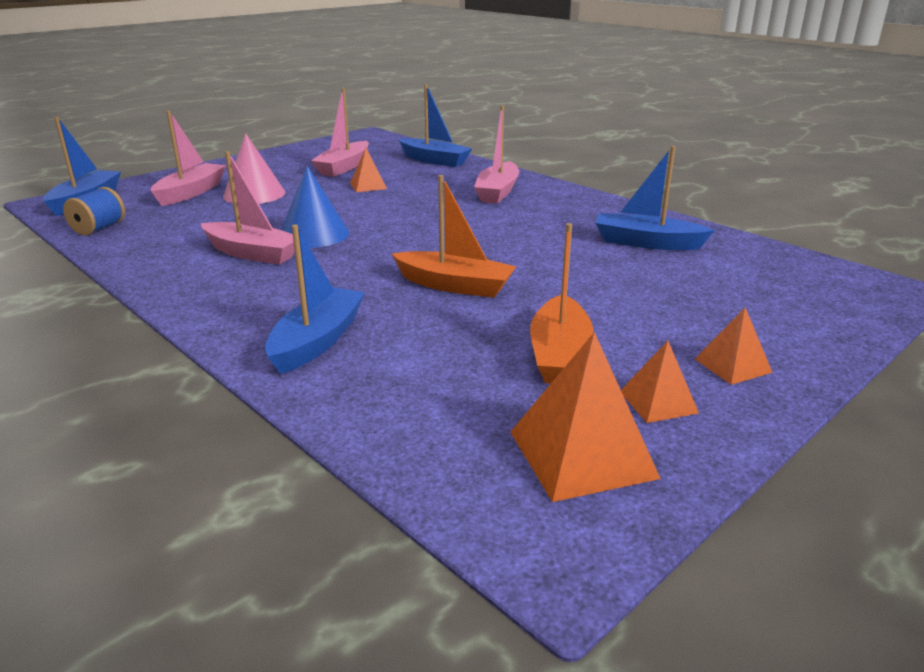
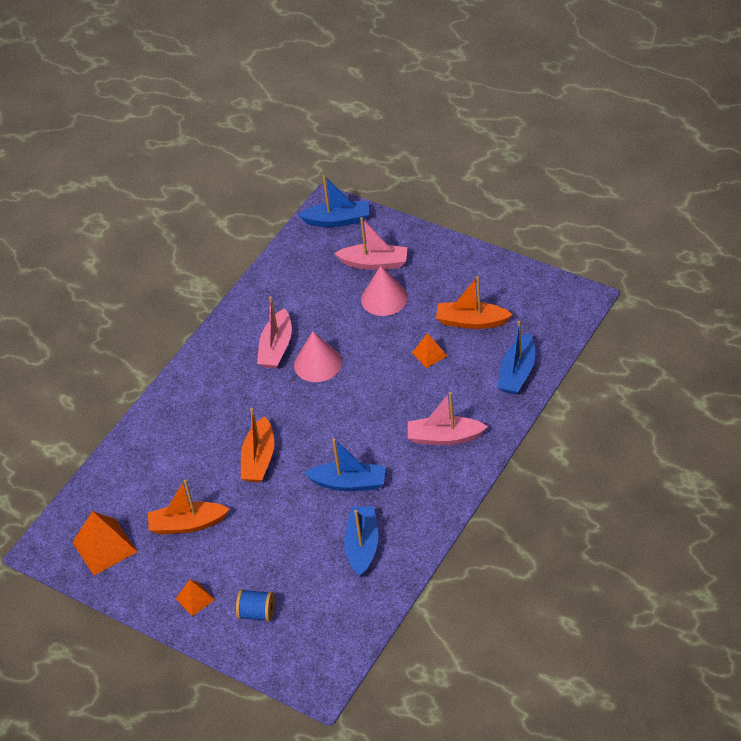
camera: 80 degrees right, 20 degrees up
(99, 228) = (292, 256): blue spool -> blue spool (257, 613)
(314, 234) = (317, 363): blue cone -> pink cone
(317, 341) = (176, 423): blue boat -> blue boat (349, 483)
(344, 167) = (471, 321): pink boat -> orange boat
(658, 402) = (152, 570): orange pyramid -> none

